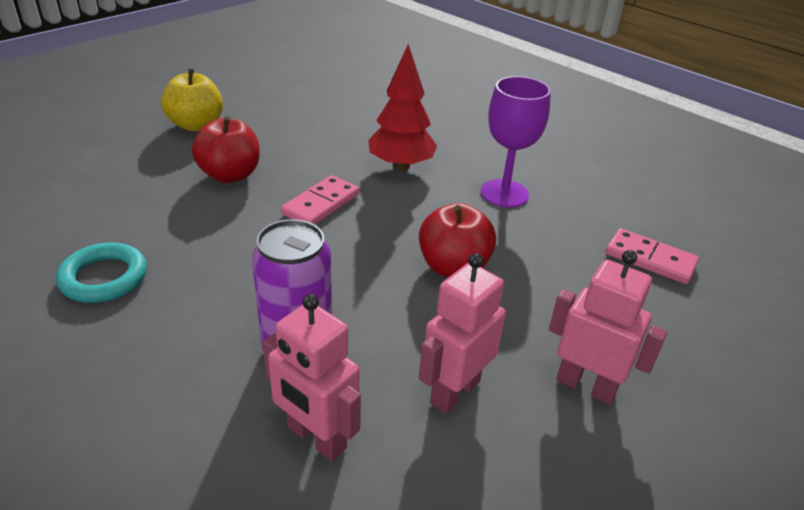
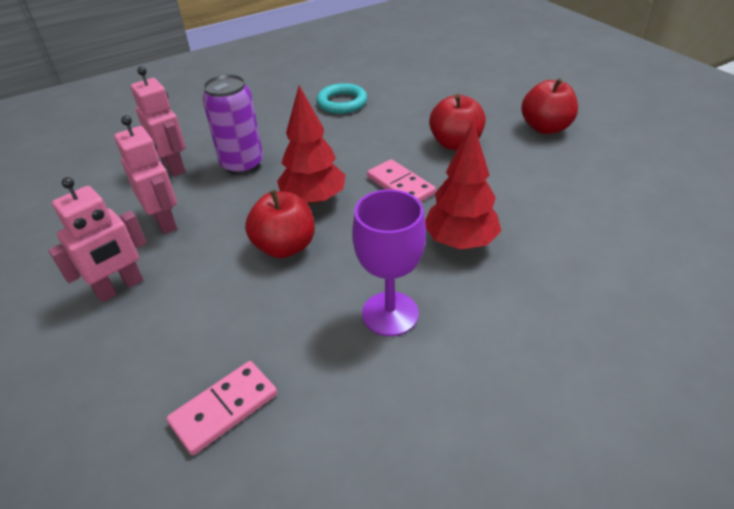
camera: 110 degrees right, 5 degrees up
(196, 125) = (545, 128): yellow apple -> red apple
(316, 438) = (174, 167): pink robot -> pink robot turned 90 degrees clockwise
(364, 262) = (313, 200): none -> red tree

